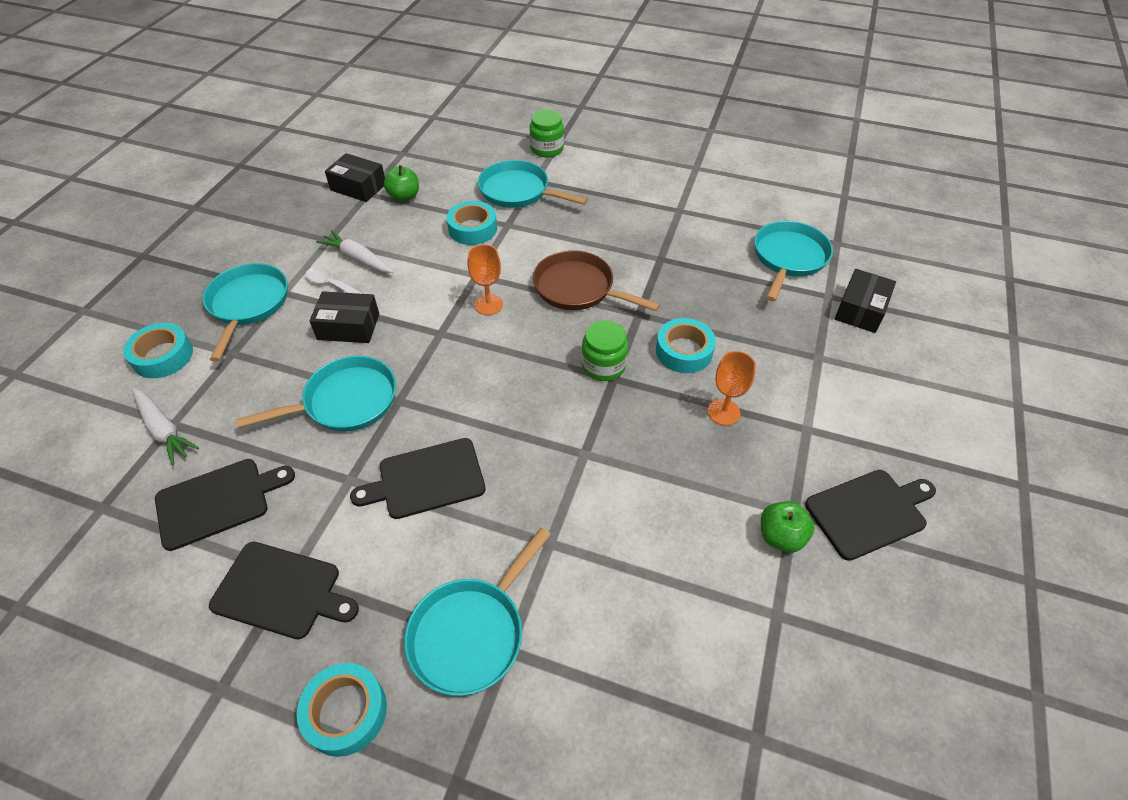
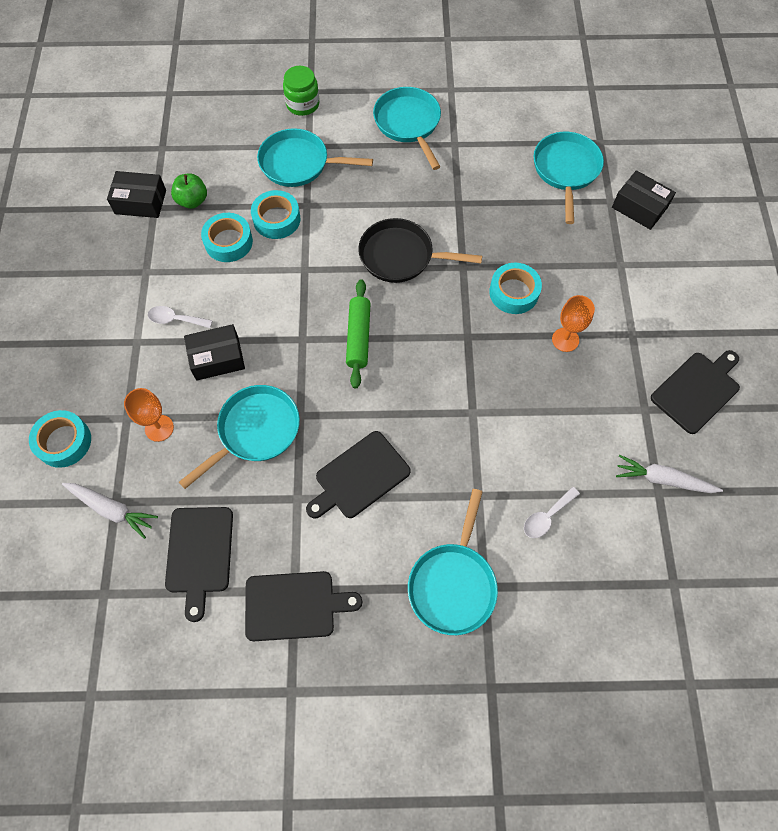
camera: 20 degrees left, 15 degrees up
(218, 501) = (199, 554): black cutting board -> black cutting board turned 135 degrees clockwise
(248, 305) = (110, 365): turquoise pan -> turquoise pan (408, 124)
(346, 712) = (392, 672): turquoise tape -> turquoise tape (228, 242)
(357, 258) = (185, 284): white carrot -> white carrot (663, 479)
(488, 304) = (330, 297): orange goblet -> orange goblet (159, 428)
(497, 347) = (358, 337): none -> green rolling pin
(578, 288) = (401, 256): brown pan -> black pan
(603, 366) = (454, 327): green jar -> none
(621, 595) = (546, 517): none -> white spoon
(780, 536) = (642, 431): green apple -> none
(860, 310) = (639, 207): black box -> black box turned 60 degrees counterclockwise

